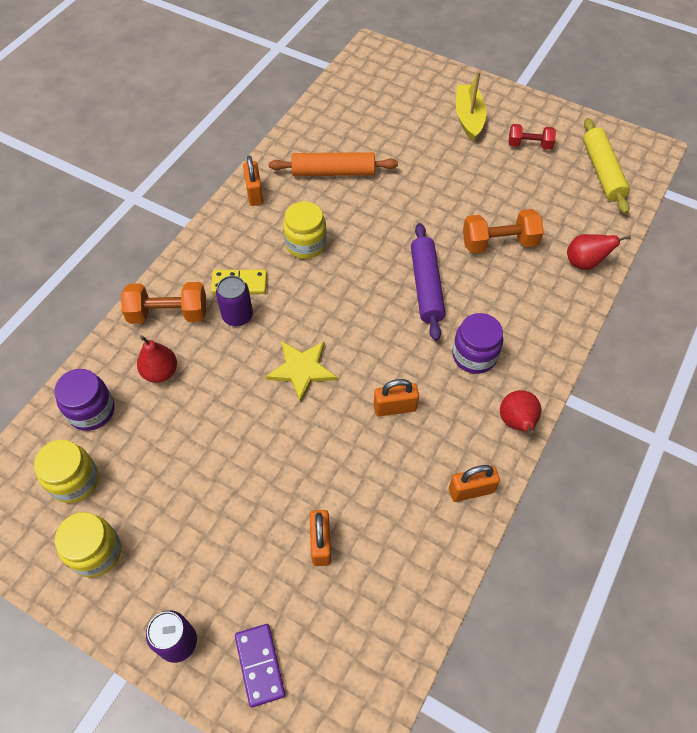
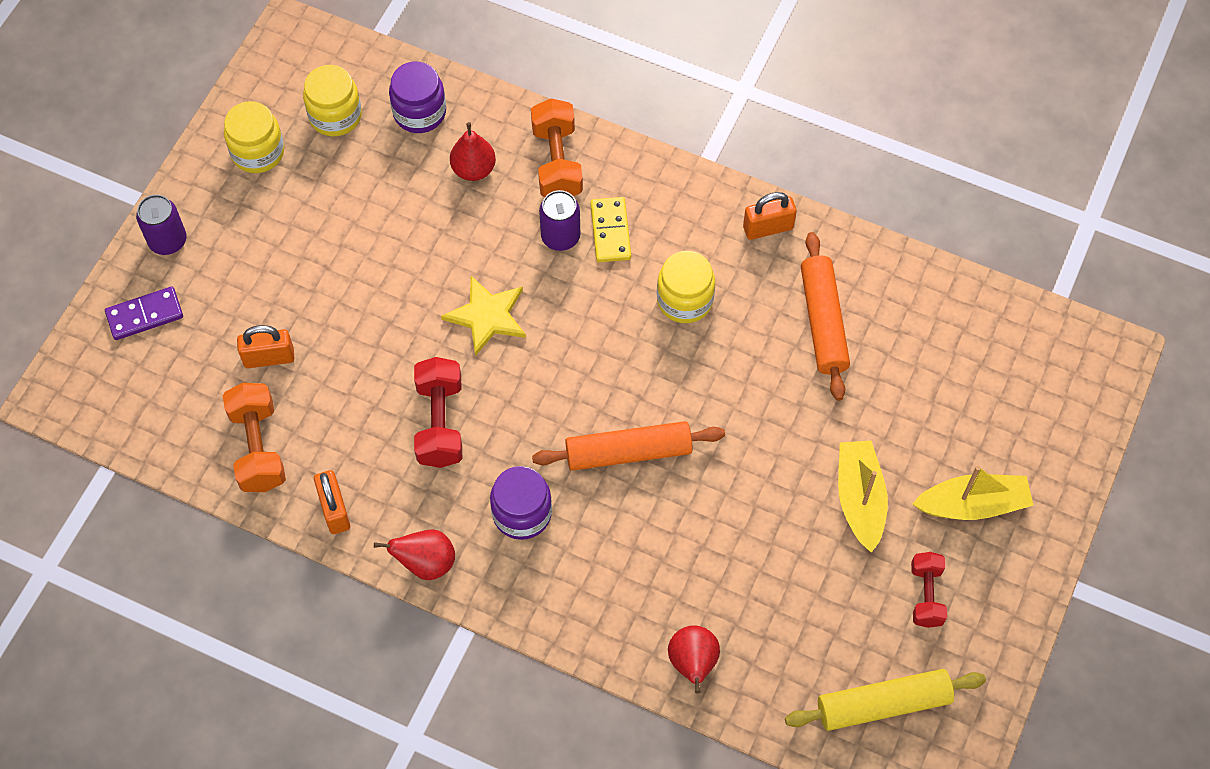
camera: 85 degrees right, 5 degrees up
(395, 407) = (440, 423): orange padlock -> red dumbbell
(426, 286) = (628, 452): purple rolling pin -> orange rolling pin
(464, 168) = (859, 499): none -> yellow boat
(499, 243) = (716, 546): orange dumbbell -> orange dumbbell (258, 447)

